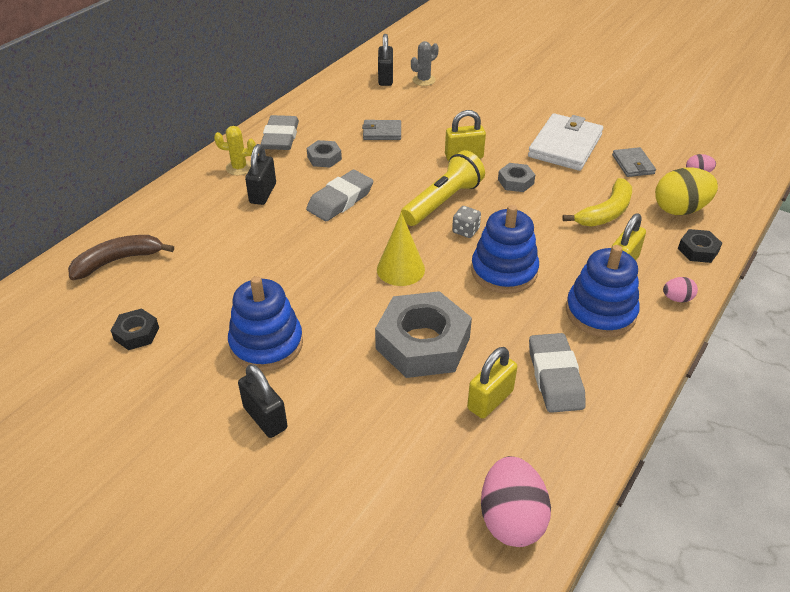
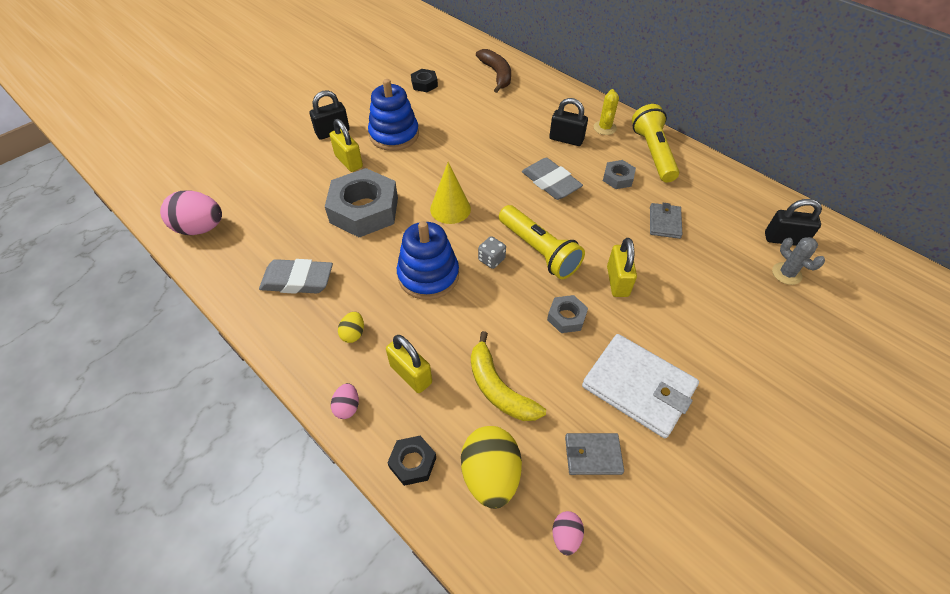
camera: 100 degrees right, 10 degrees up
(280, 137) = (653, 153): grey eraser -> yellow flashlight
(490, 400) = (295, 237): yellow padlock -> yellow padlock (349, 161)
(600, 312) = (353, 333): blue stacking toy -> yellow egg

